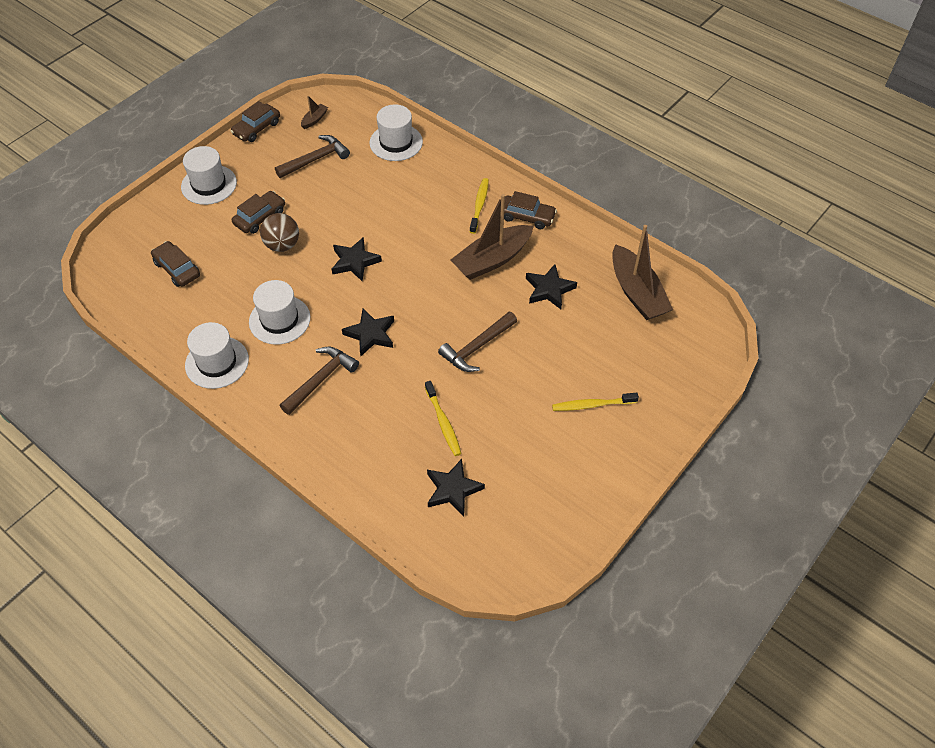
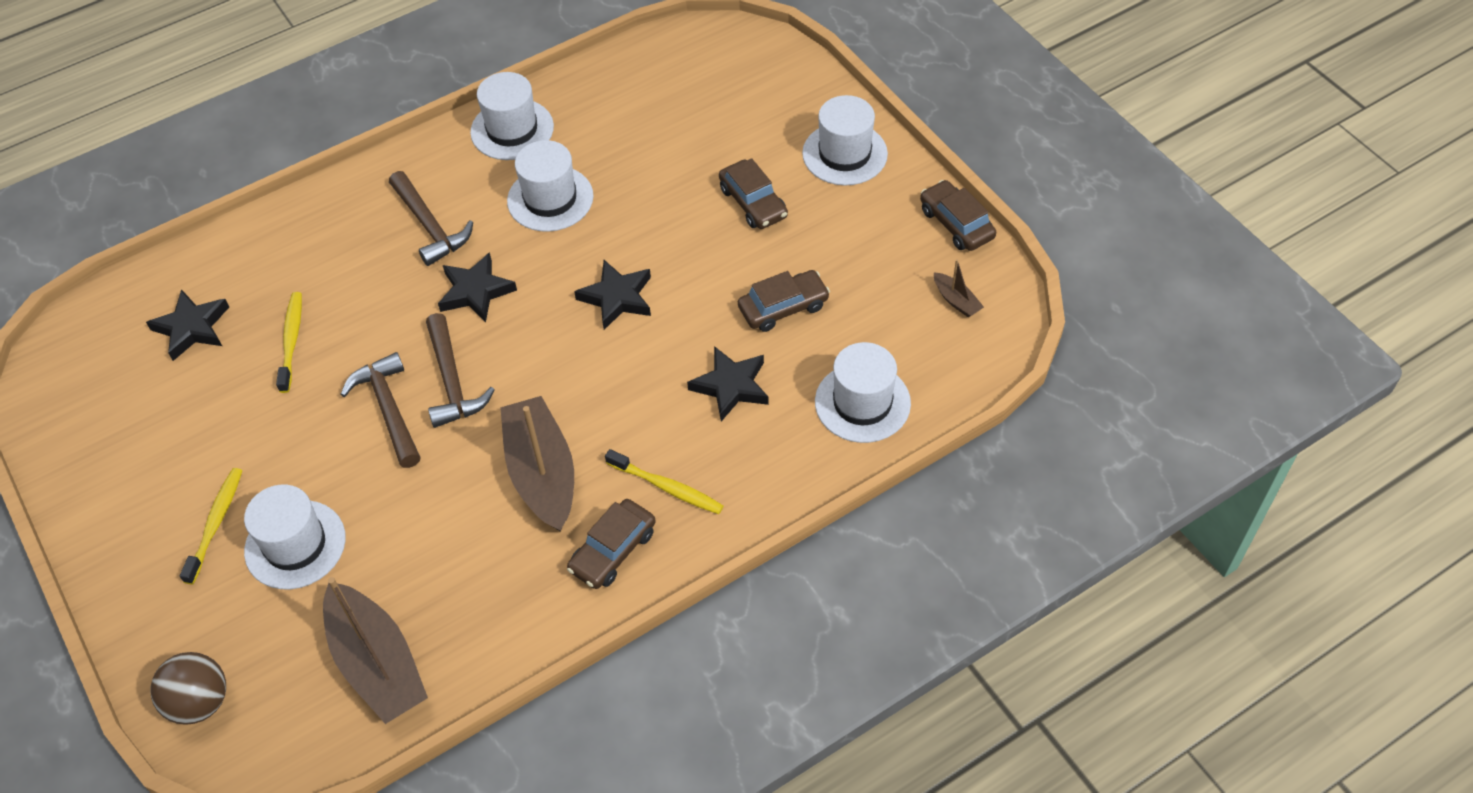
camera: 110 degrees right, 0 degrees up
(177, 269) = (689, 106): brown car -> brown car (783, 307)
(282, 245) = (687, 220): brown ball -> brown ball (200, 702)
(316, 159) = (857, 287): brown hammer -> brown hammer (452, 381)
(443, 422) = (291, 341): yellow toothbrush -> yellow toothbrush turned 90 degrees clockwise
(549, 289) = (446, 535): black star -> black star (731, 386)
(587, 358) = (295, 544): none -> white hat
(637, 292) = (377, 663): brown boat -> brown boat turned 120 degrees counterclockwise

